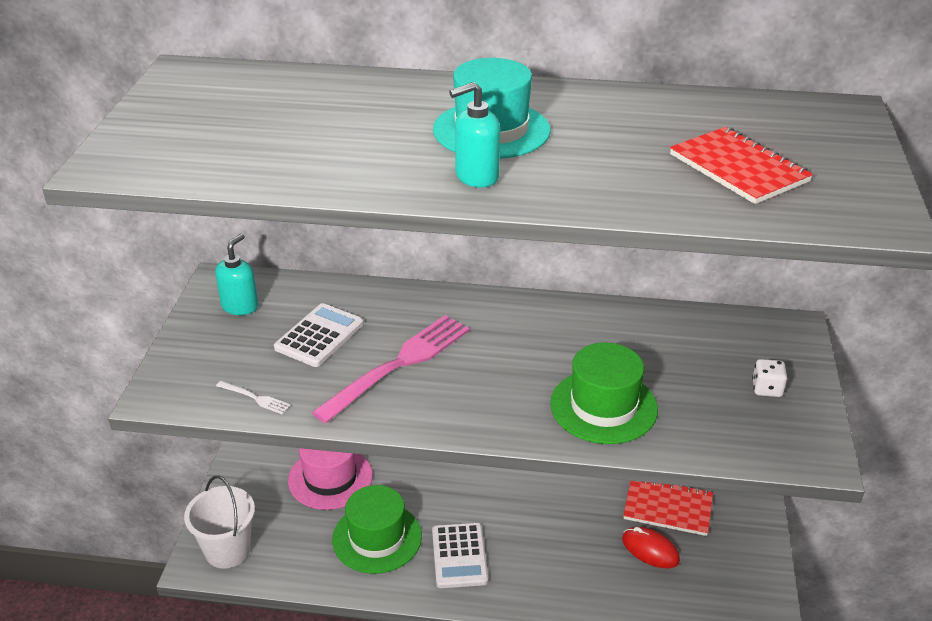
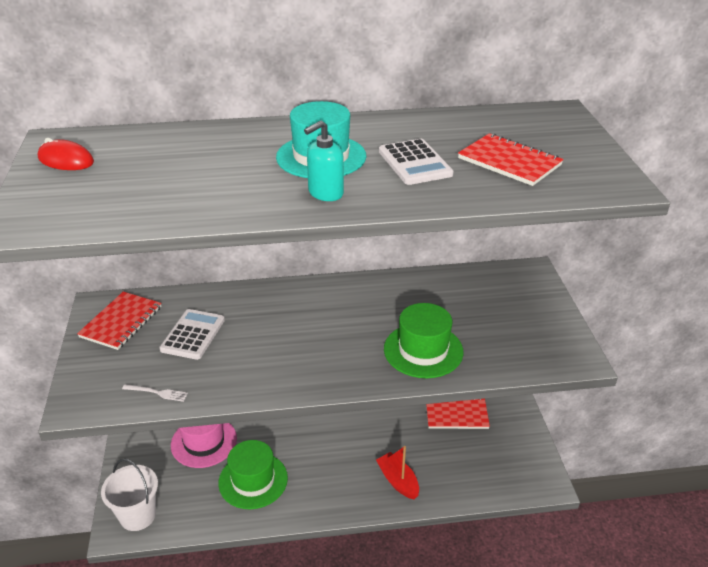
camera: 15 degrees left, 0 degrees up
(240, 306) = (121, 322): turquoise soap dispenser -> red notebook
(398, 365) = (262, 346): pink fork -> none
(459, 556) = (319, 480): white calculator -> white calculator (415, 163)
(562, 578) = (398, 481): none -> red boat
(650, 550) = (453, 447): red mouse -> red mouse (66, 160)
(766, 389) = (530, 317): white dice -> none

